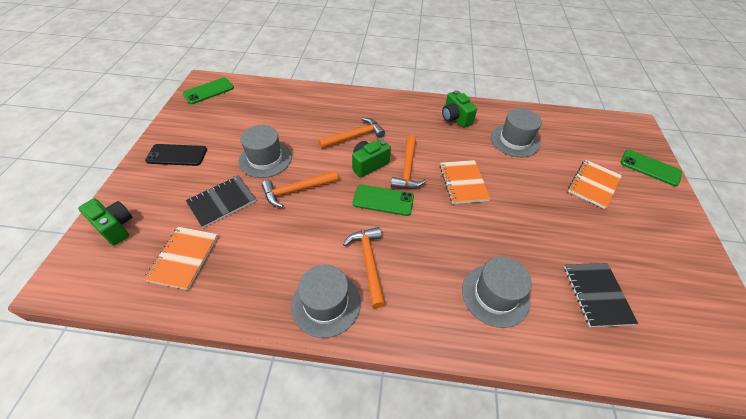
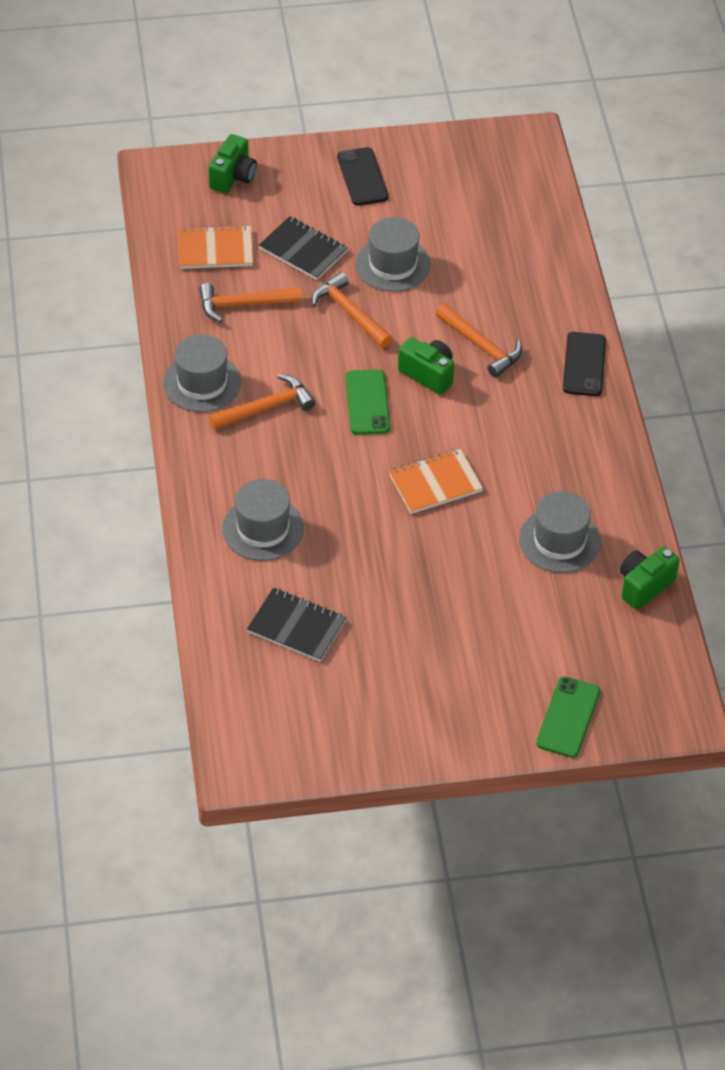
camera: 75 degrees right, 0 degrees up
(209, 91) = (509, 152): green phone -> none
(385, 102) = (584, 364): none -> black phone
(407, 169) = (437, 418): orange hammer -> orange hammer (243, 304)
(455, 118) = (582, 460): green camera -> green camera (644, 586)
(593, 184) = (495, 638): orange notebook -> none
(596, 295) = (296, 626): black notebook -> black notebook turned 45 degrees clockwise

